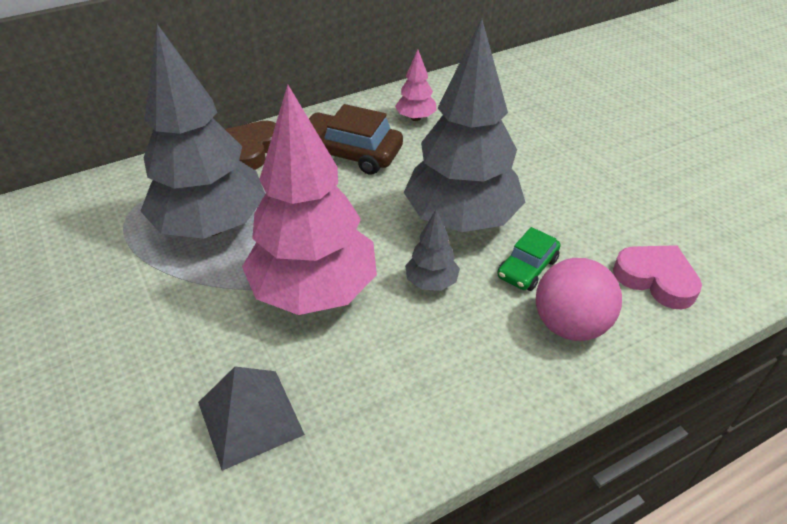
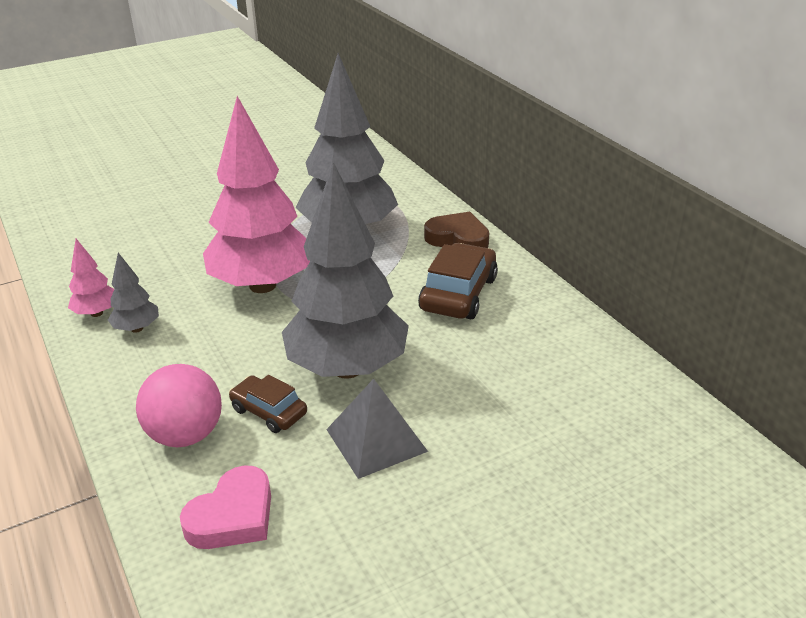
camera: 90 degrees right, 10 degrees down
(250, 417) = (150, 267): grey pyramid -> grey pyramid (376, 440)
(415, 118) = (535, 337): pink tree -> pink tree (96, 313)
(431, 282) = (260, 347): grey tree -> grey tree (137, 328)
(527, 268) = (269, 411): green car -> brown car

